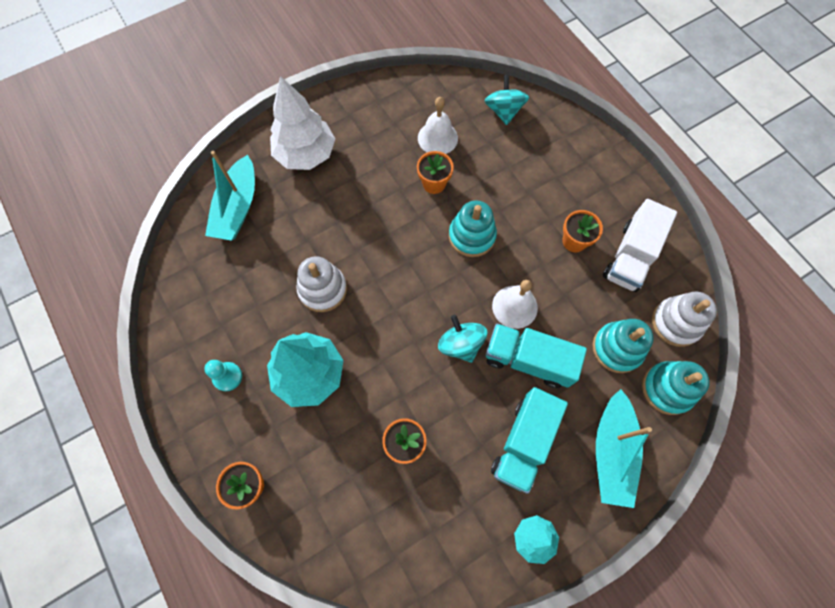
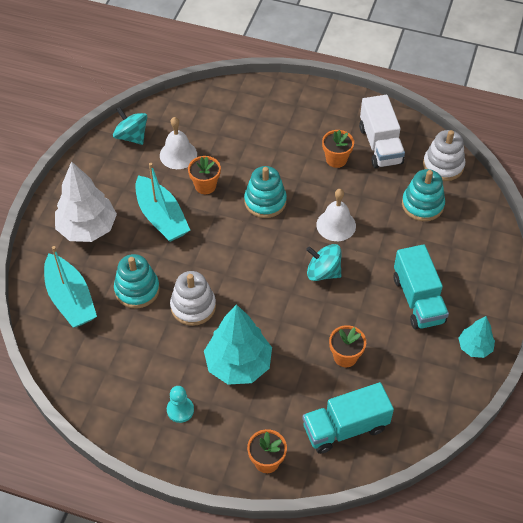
camera: 40 degrees left, 15 degrees down
(503, 111) = (209, 107): turquoise spinning top -> turquoise spinning top (131, 136)
(528, 360) = (375, 250): turquoise truck -> turquoise truck (345, 427)
(611, 451) = (473, 265): turquoise boat -> turquoise boat (161, 217)
(667, 389) = (472, 206): turquoise stacking toy -> turquoise stacking toy (137, 290)

